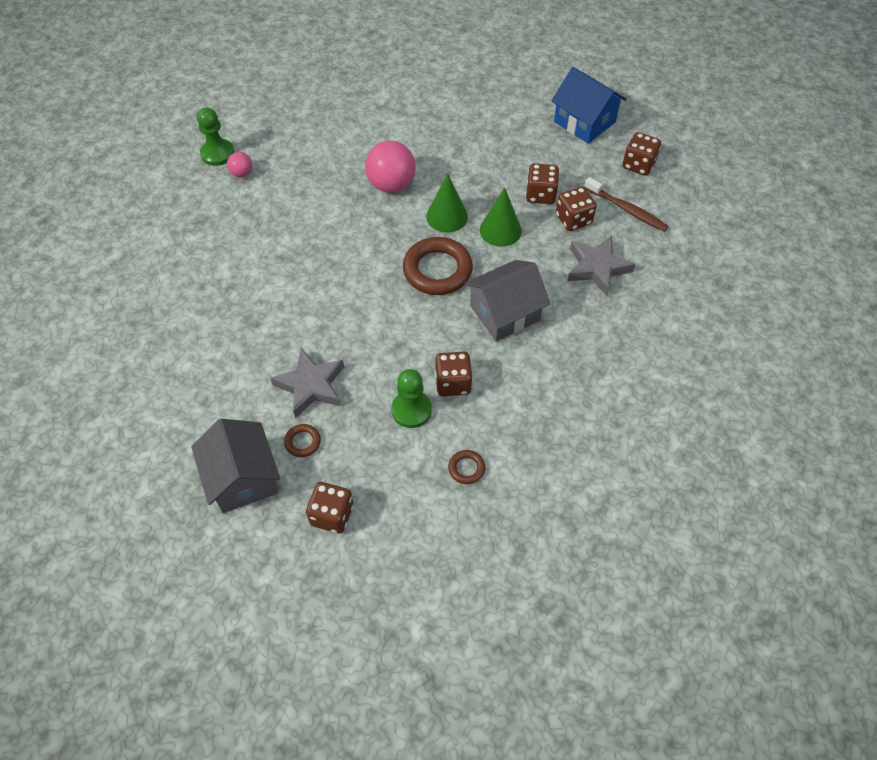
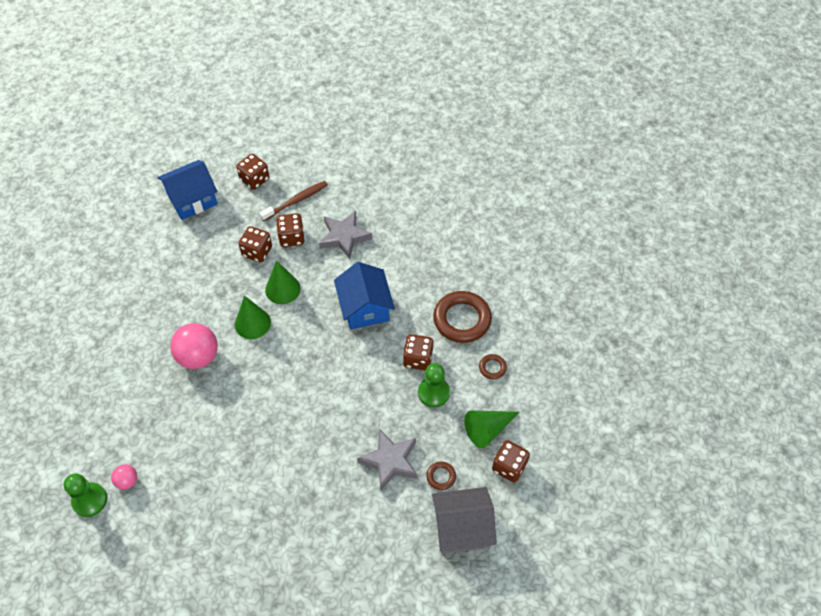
camera: 75 degrees left, 0 degrees up
(377, 480) = (487, 429): none -> green cone
(437, 270) = (306, 343): brown ring -> brown ring (462, 319)
(505, 313) = (365, 308): grey house -> blue house

